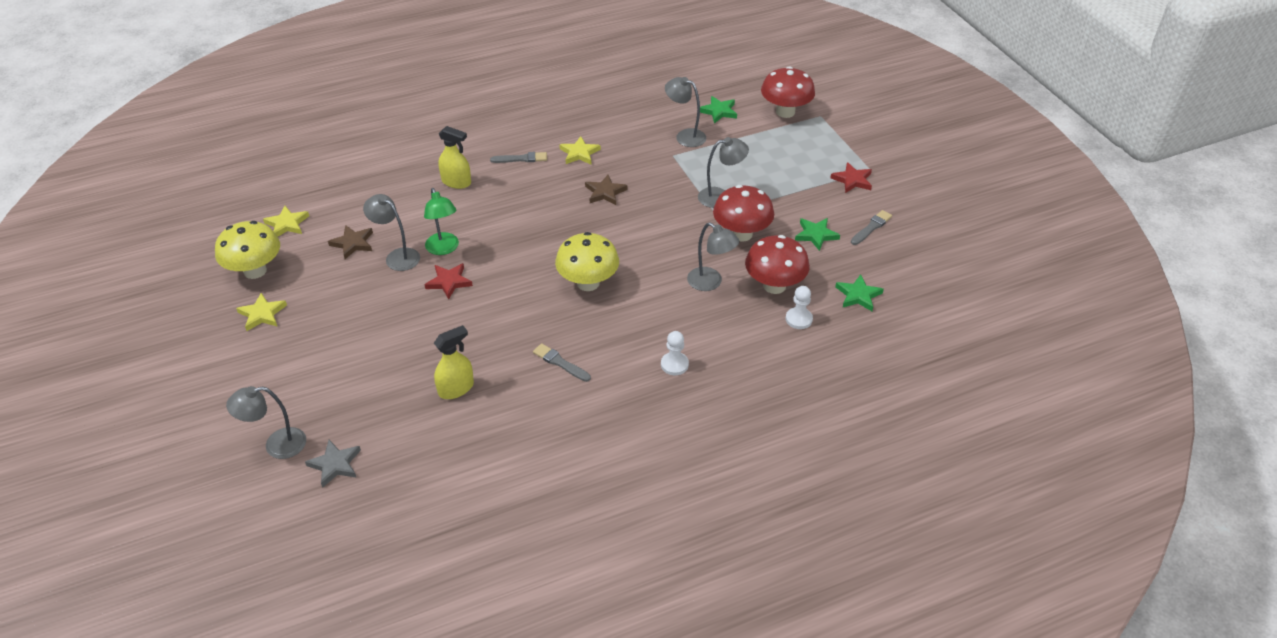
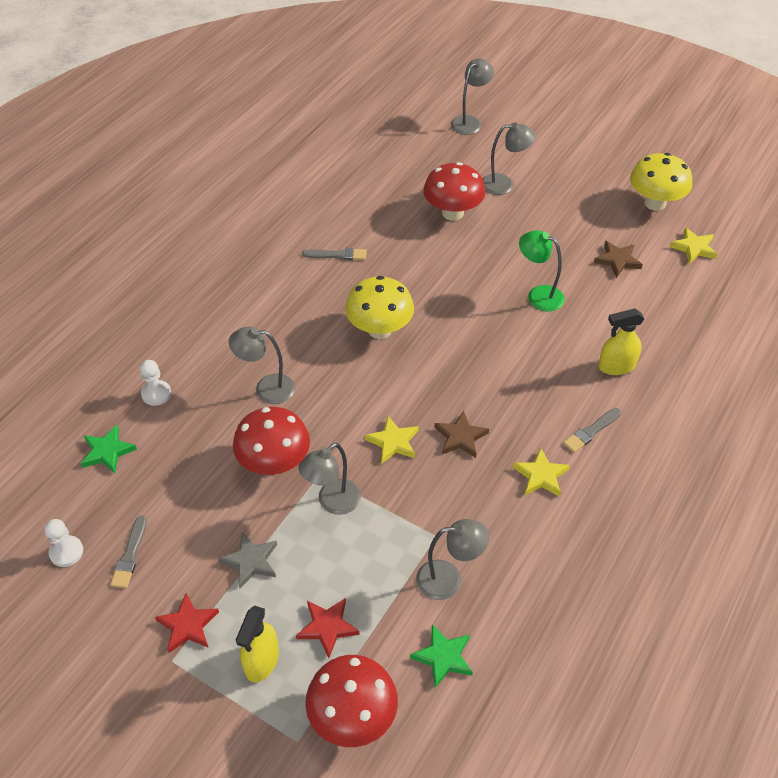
camera: 145 degrees right, 5 degrees up
(262, 314) = (599, 180): yellow star -> yellow star (393, 442)
(335, 464) = (420, 130): grey star -> grey star (251, 561)
(397, 256) = (567, 269): grey lamp -> grey lamp (504, 184)
(449, 282) = (497, 270): red star -> red star (327, 627)
(456, 388) = (395, 202): yellow spray bottle -> yellow spray bottle (261, 661)
(674, 364) = (243, 298): white pawn -> white pawn (66, 552)
(774, 286) = (201, 418): red mushroom -> red mushroom (452, 213)
(816, 235) = (191, 507): green star -> none

